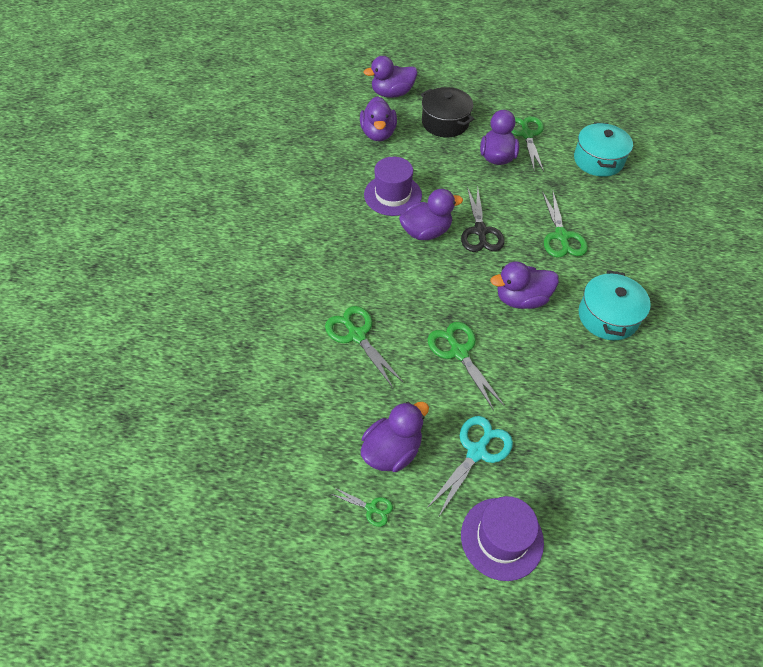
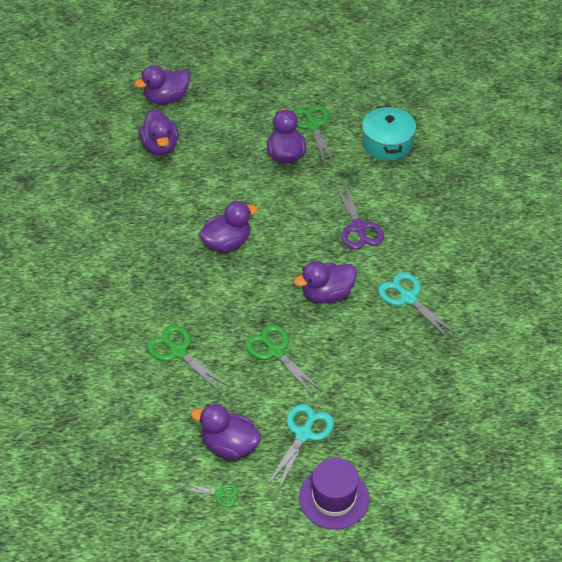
camera: 10 degrees left, 5 degrees down
(392, 450) = (229, 445): purple duck -> purple duck turned 105 degrees counterclockwise
(393, 195) = (187, 210): purple hat -> none
(445, 123) = (227, 124): black pot -> none
(480, 231) = (279, 234): black scissors -> none
(561, 236) = (358, 228): green scissors -> purple scissors
(608, 316) = (408, 298): turquoise pot -> turquoise scissors

